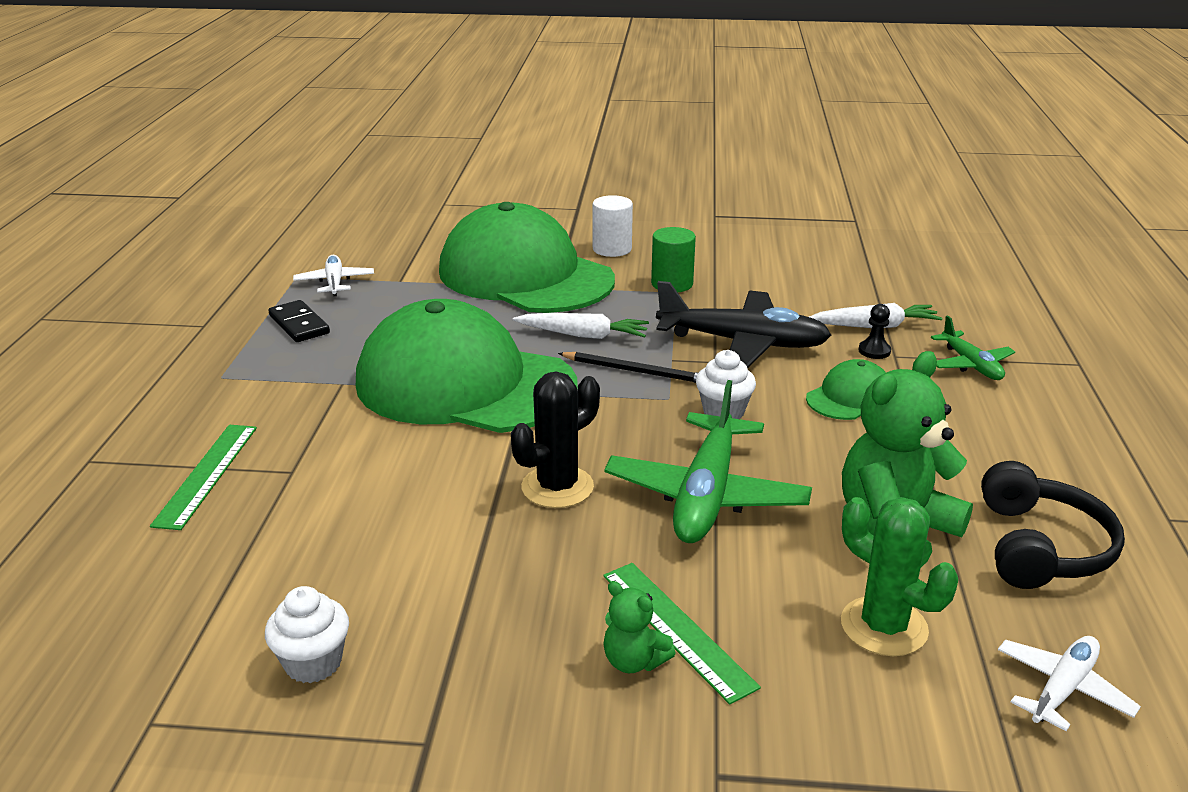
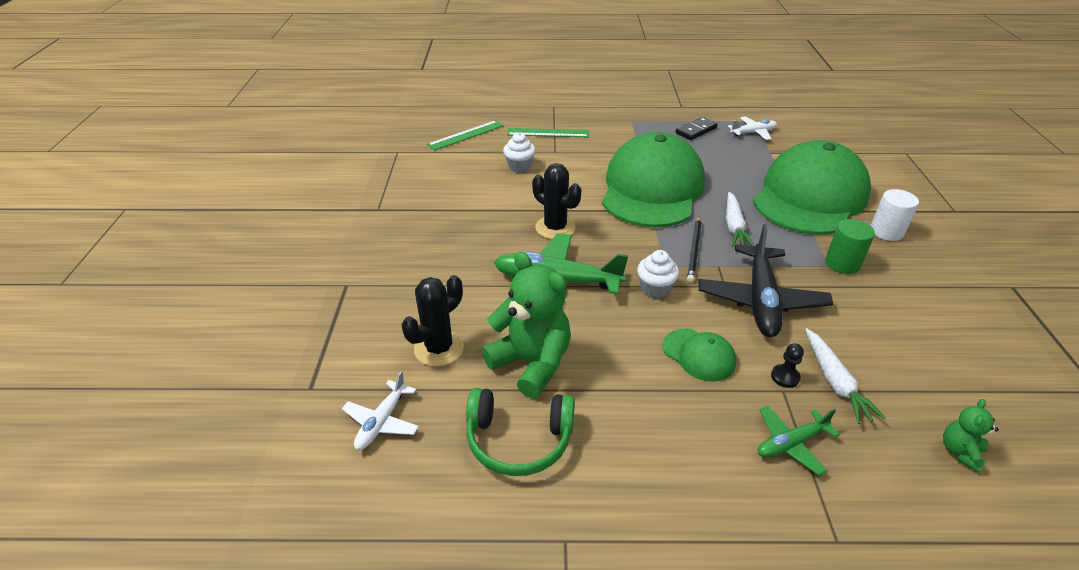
camera: 85 degrees right, 10 degrees up
(313, 663) = (424, 178): white cupcake -> white cupcake (519, 167)
(634, 661) = (419, 259): green teddy bear -> green teddy bear (960, 452)
(676, 629) = (440, 272): green ruler -> green ruler (466, 135)
(884, 627) = (439, 348): green cactus -> black cactus
(1040, 547) = (519, 440): black headphones -> green headphones
(1062, 689) = (382, 422): white plane -> white plane turned 75 degrees clockwise

